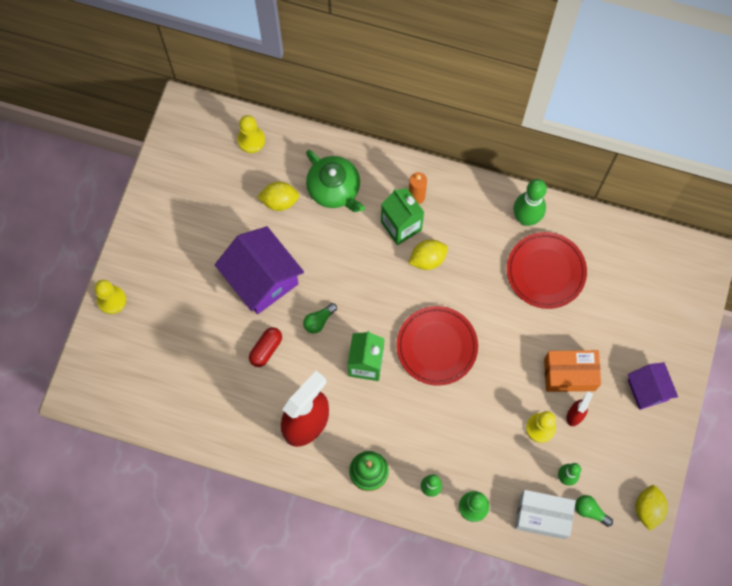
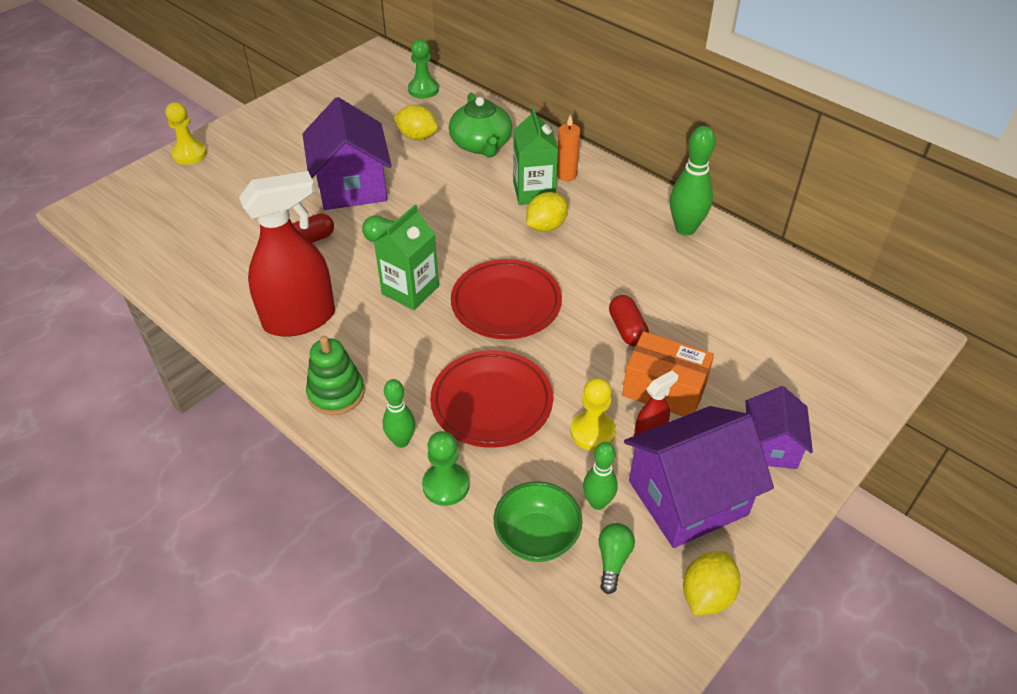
camera: 25 degrees right, 25 degrees down
(251, 140) = (423, 90): yellow pawn -> green pawn
(427, 259) = (546, 226): yellow lemon -> yellow lemon turned 45 degrees counterclockwise
(526, 334) = (627, 329): none -> red capsule
(542, 516) = (537, 537): white box -> green bowl
(545, 272) = (685, 281): red plate -> red plate (491, 402)
(590, 511) = (613, 560): green light bulb -> green light bulb turned 45 degrees clockwise
(614, 450) = (688, 497): none -> purple house

